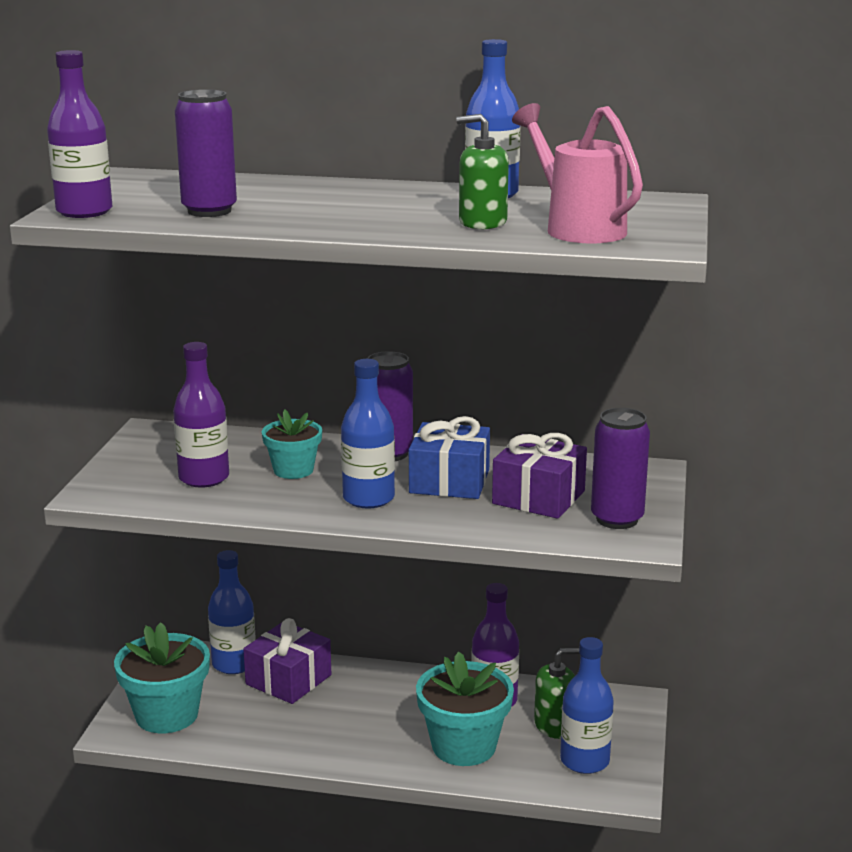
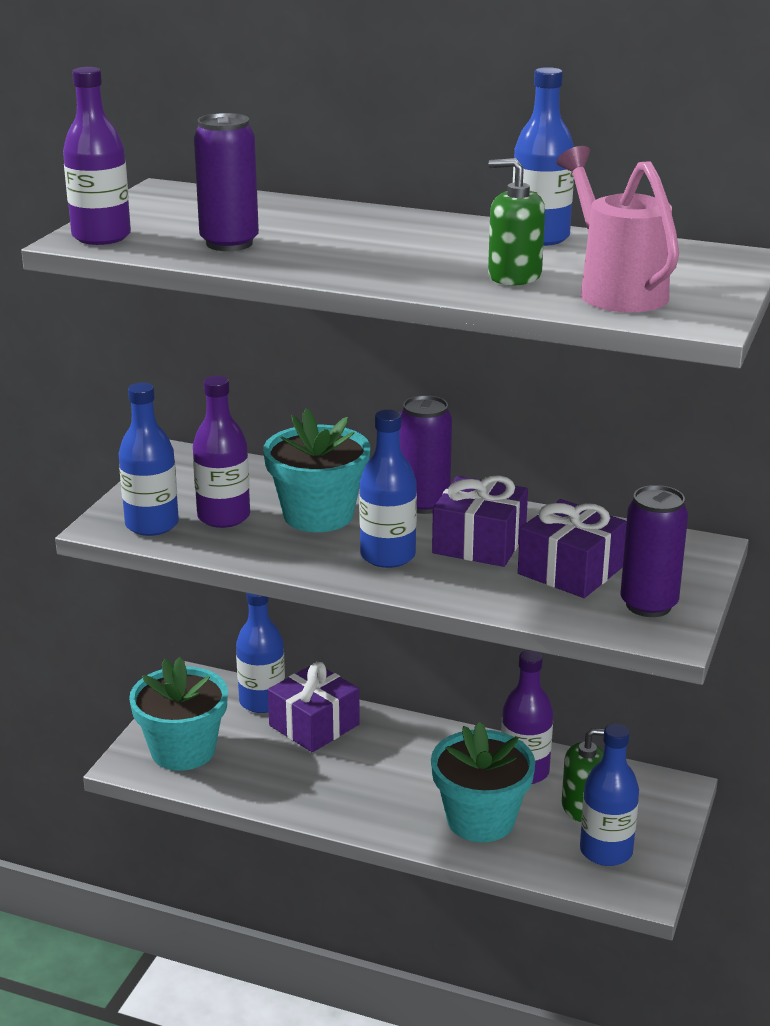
camera: 10 degrees right, 5 degrees up
(136, 490) = (152, 524): none -> blue bottle
(293, 470) = (318, 515): turquoise flower pot -> turquoise flower pot, size x1.65
(449, 481) = (479, 543): blue gift -> purple gift

